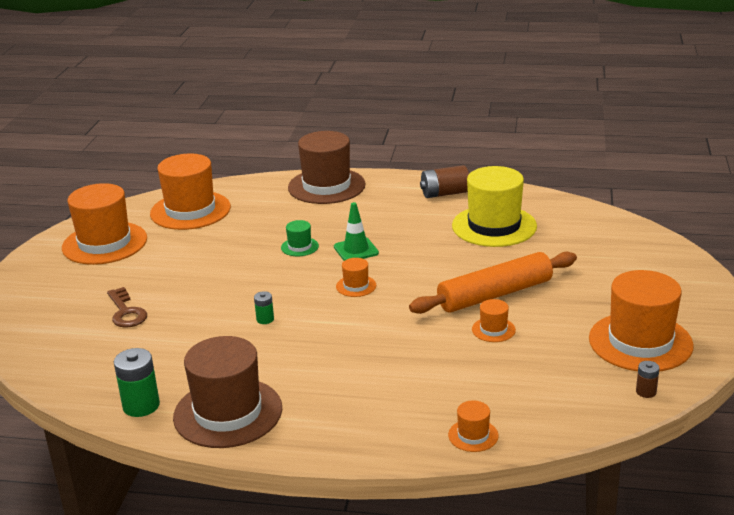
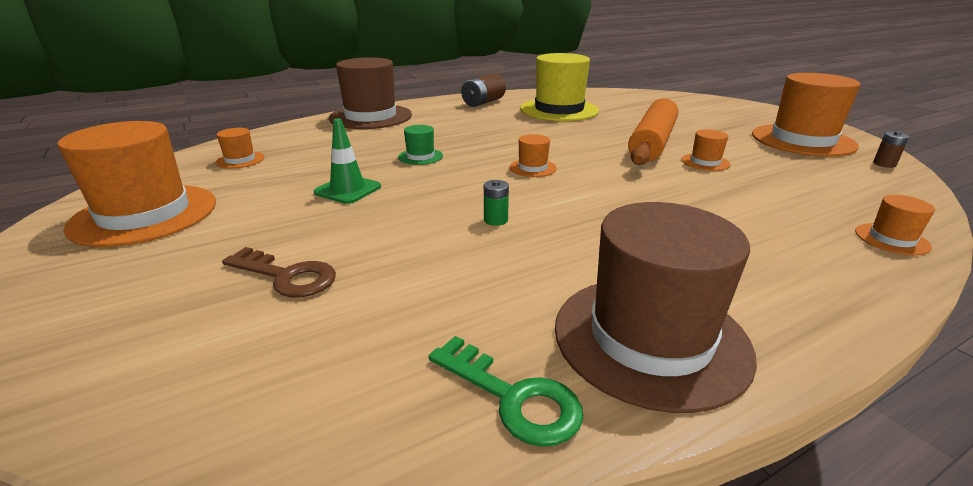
camera: 40 degrees left, 0 degrees up
(141, 406) = (513, 397): green battery -> green key
(190, 210) = (240, 160): orange hat -> orange hat, size x0.44
(356, 250) = (480, 146): green traffic cone -> green traffic cone (348, 190)

